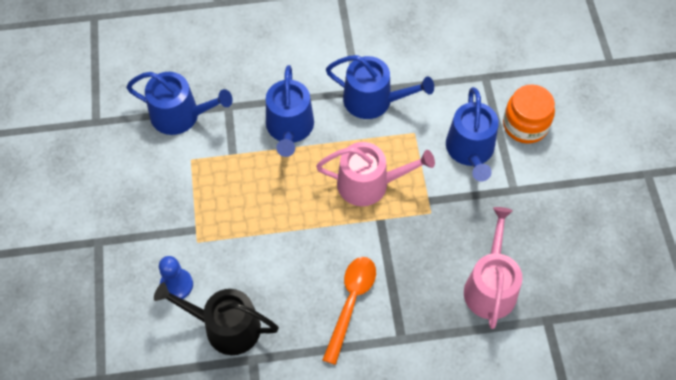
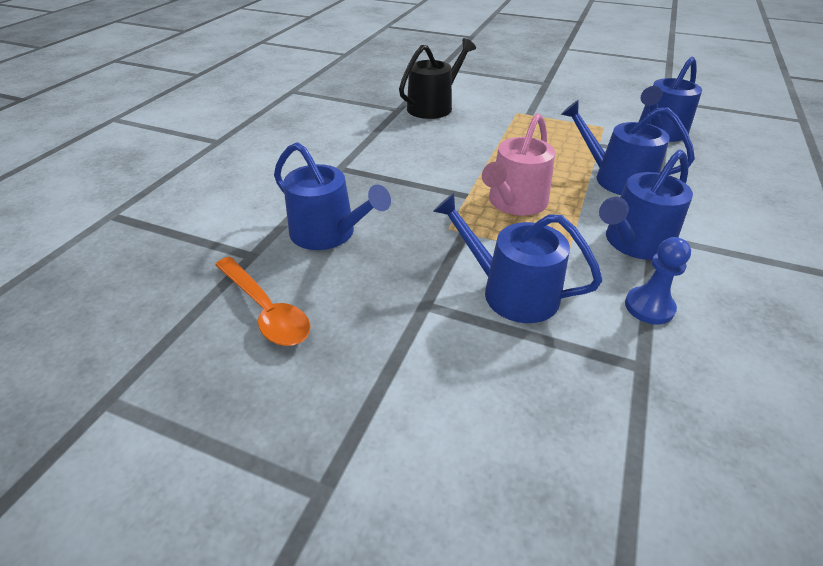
camera: 120 degrees right, 20 degrees down
(176, 285) = (485, 99): blue pawn -> blue pawn (649, 307)
(351, 303) = (398, 156): orange spoon -> orange spoon (266, 310)
(490, 286) = (328, 233): pink watering can -> blue watering can
(525, 125) = (523, 369): orange jar -> none

